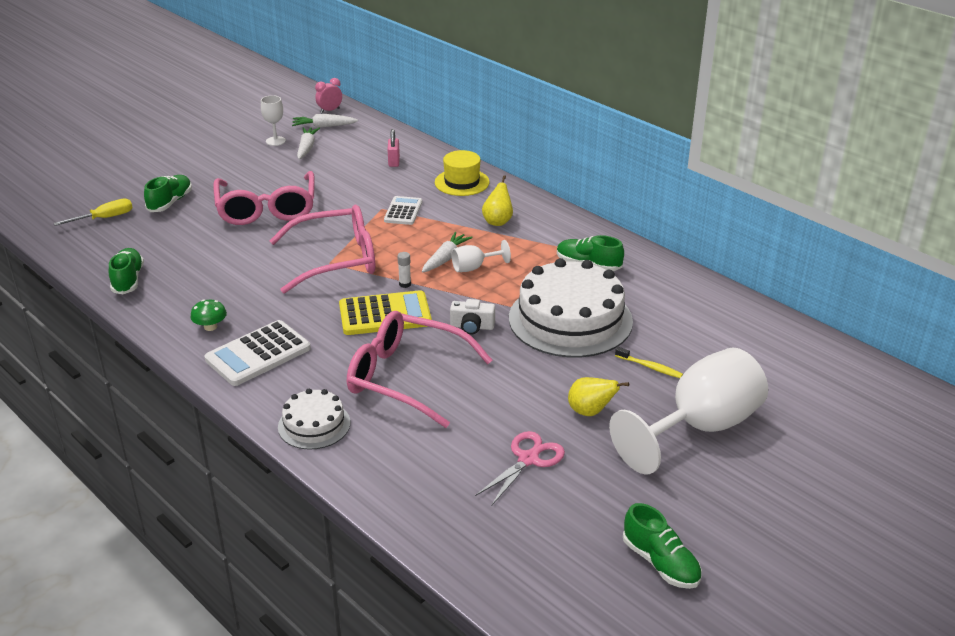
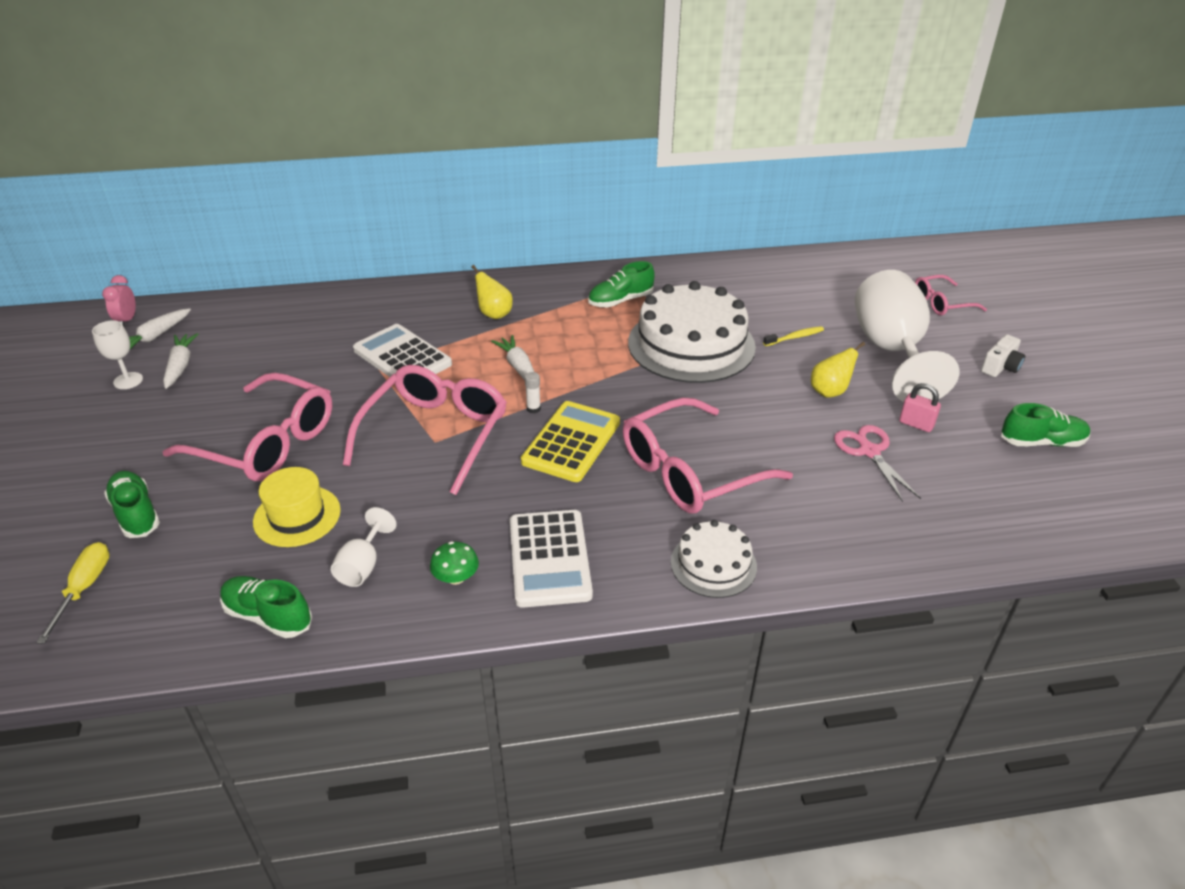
camera: 55 degrees left, 5 degrees up
(307, 148) = (180, 366): white carrot -> white carrot turned 45 degrees clockwise
(394, 162) = (300, 324): pink padlock -> pink padlock (916, 424)
(403, 211) = (402, 357): white calculator -> white calculator, size x1.60
(462, 182) = (399, 304): yellow hat -> yellow hat (297, 516)
(472, 327) = (647, 399): white camera -> white camera (1000, 367)
(474, 267) = (554, 358): white goblet -> white goblet (362, 566)
(831, 435) = (942, 303): none -> pink glasses

